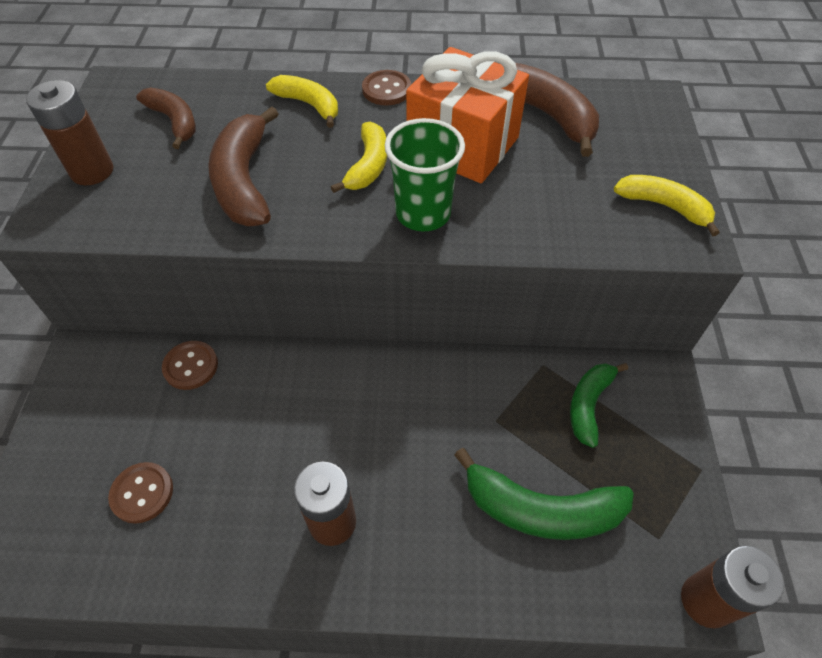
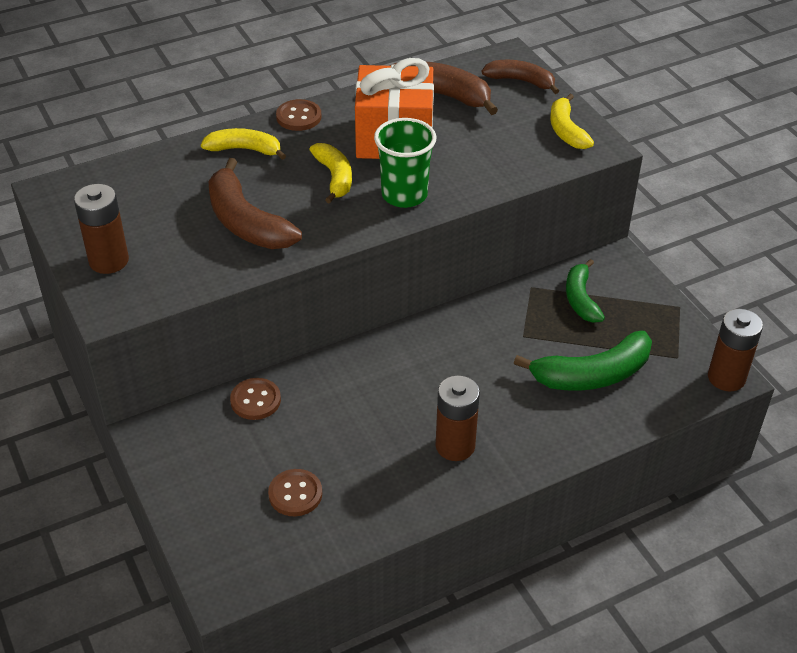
camera: 30 degrees left, 10 degrees down
(174, 122) = (141, 200): brown banana -> brown banana (521, 81)
(664, 206) = (566, 130): yellow banana -> yellow banana turned 105 degrees counterclockwise

